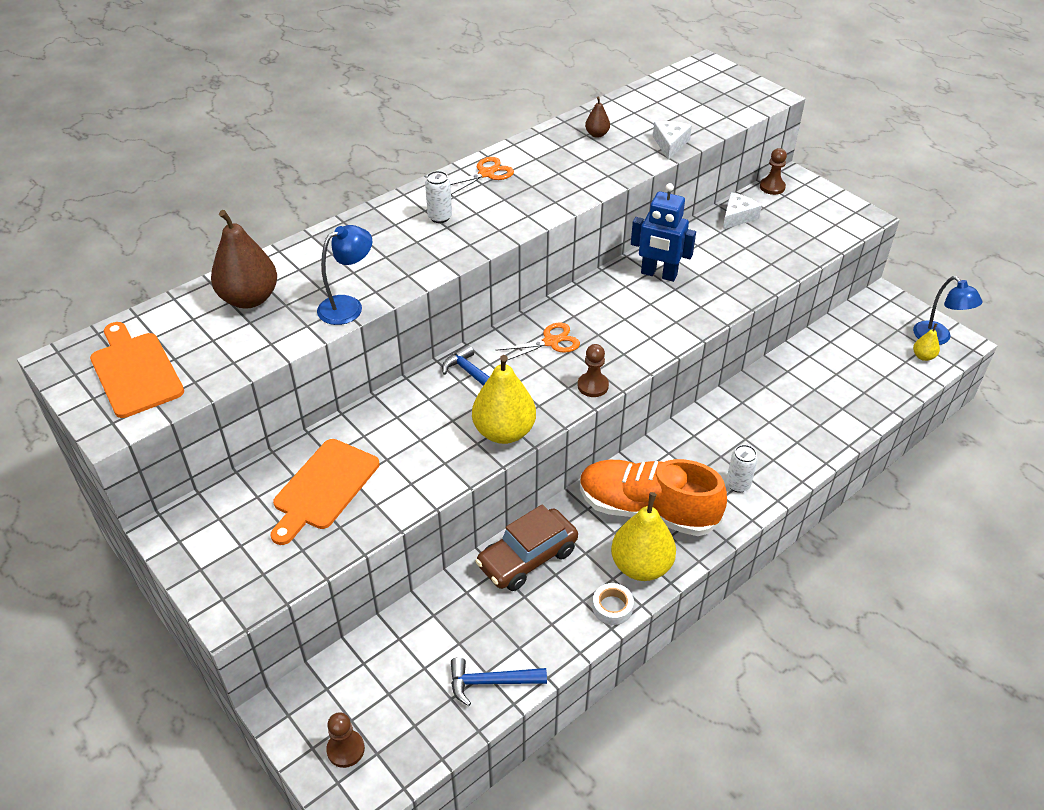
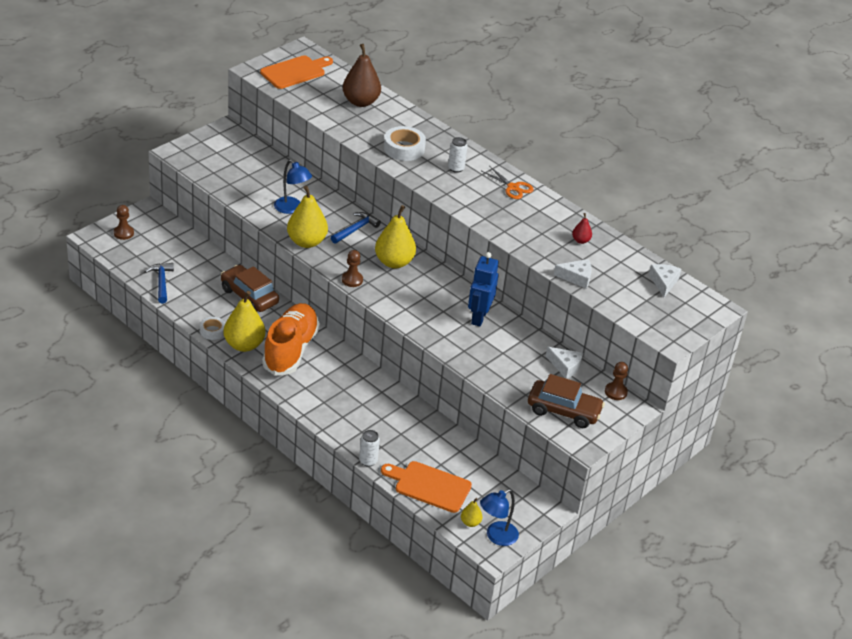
camera: 80 degrees right, 5 degrees down
(324, 488) = (258, 176): orange cutting board -> orange cutting board (429, 486)
(348, 306) = (358, 137): blue lamp -> blue lamp (292, 208)
(385, 261) = (404, 148): none -> white tape
(551, 342) = (394, 262): orange scissors -> yellow pear
(597, 134) = (580, 240): brown pear -> red pear
(669, 89) = (663, 283): none -> white cheese
(738, 484) = (316, 396): white can -> white can (368, 461)
(813, 225) = (563, 411): none -> brown car

